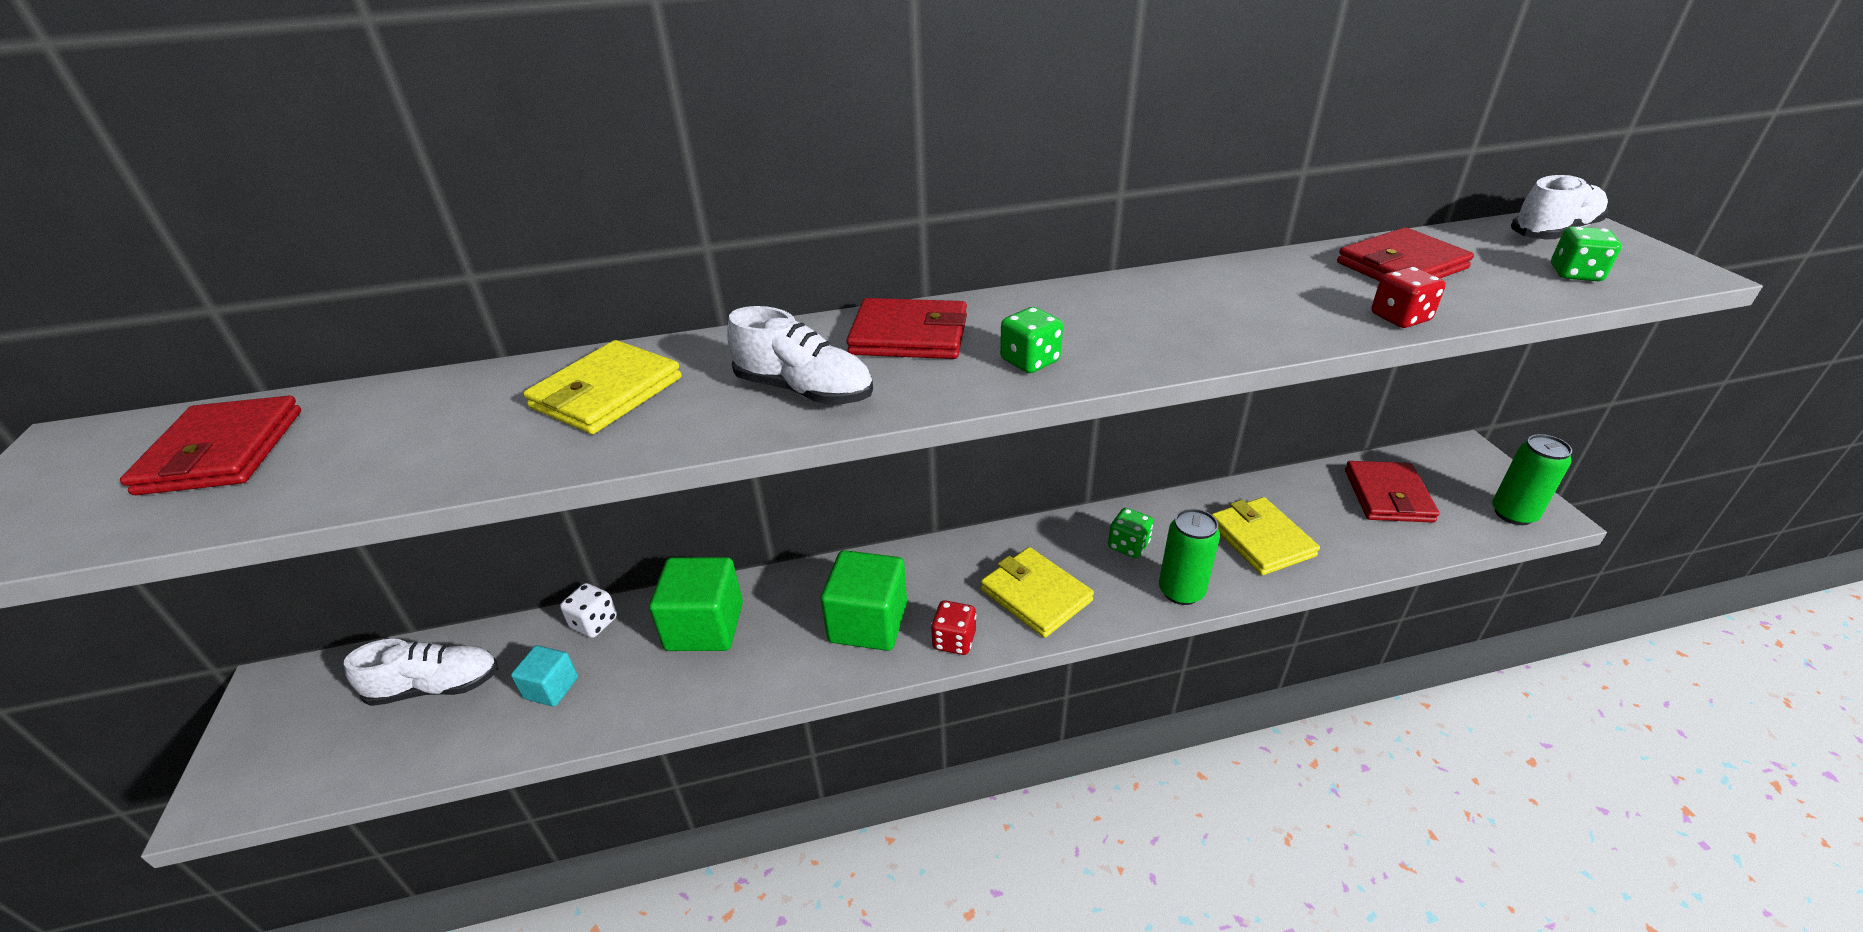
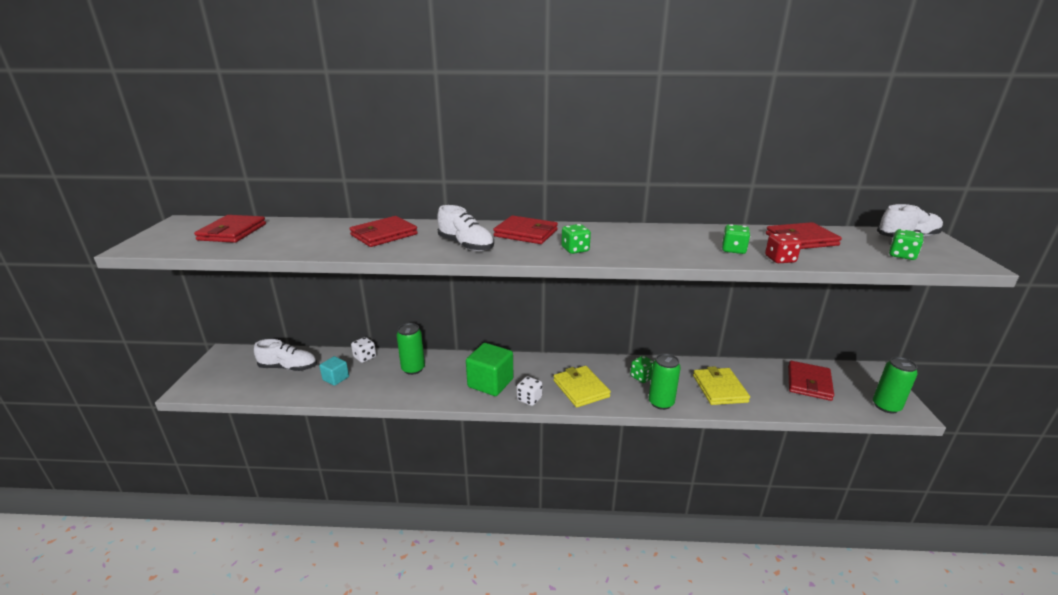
camera: 15 degrees right, 10 degrees down
(607, 393) = (384, 235): yellow wallet -> red wallet
(705, 627) = (413, 369): green cube -> green can
(954, 640) = (529, 399): red dice -> white dice
(1310, 309) = (733, 250): none -> green dice

